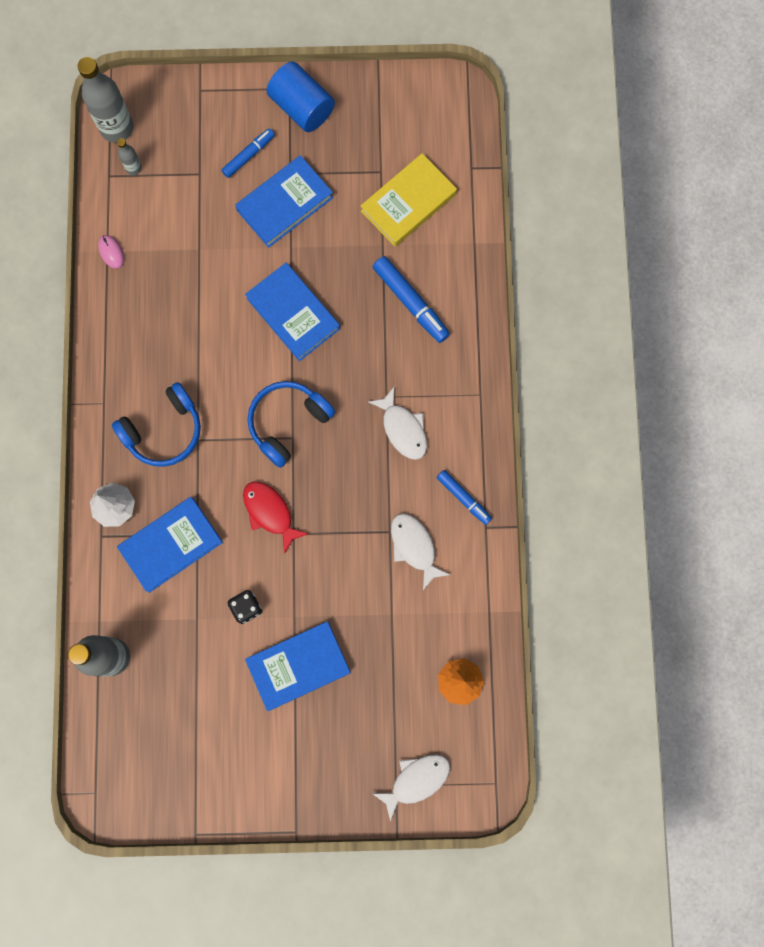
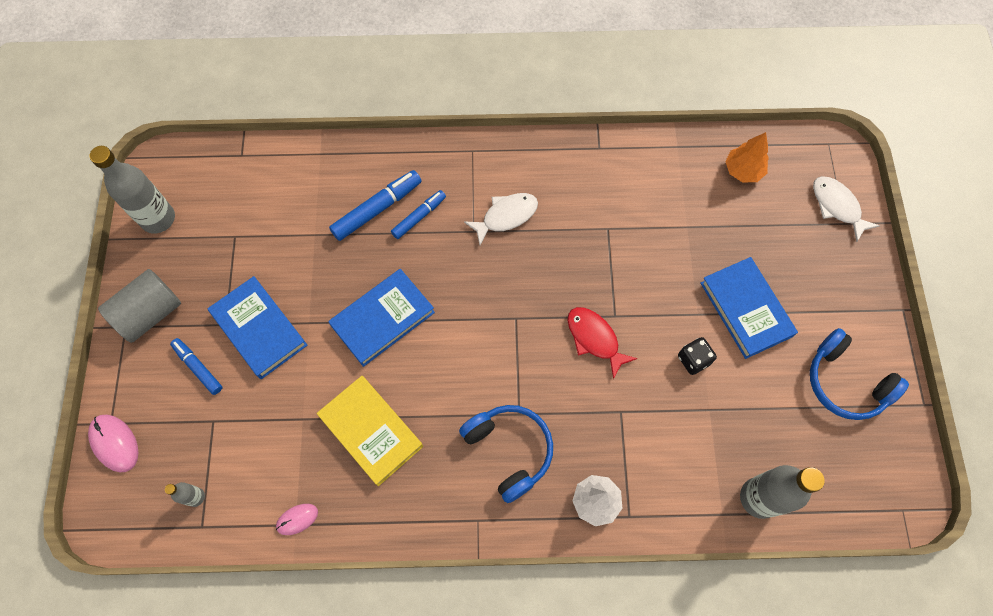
camera: 90 degrees left, 10 degrees down
(117, 128) = (142, 519): grey bottle -> grey bottle (158, 219)
(171, 545) = (634, 438): blue book -> none
(182, 96) = (114, 443): none -> pink mouse
(270, 512) = (594, 339): red fish -> red fish turned 90 degrees clockwise
(288, 423) = (500, 323): blue headphones -> blue headphones (845, 382)
(302, 107) = (150, 313): blue cylinder -> grey cylinder
(408, 203) = (272, 211): yellow book -> yellow book (371, 431)
(414, 547) = (621, 207): white fish -> none
(463, 498) = (572, 165): blue marker -> blue marker (419, 217)

